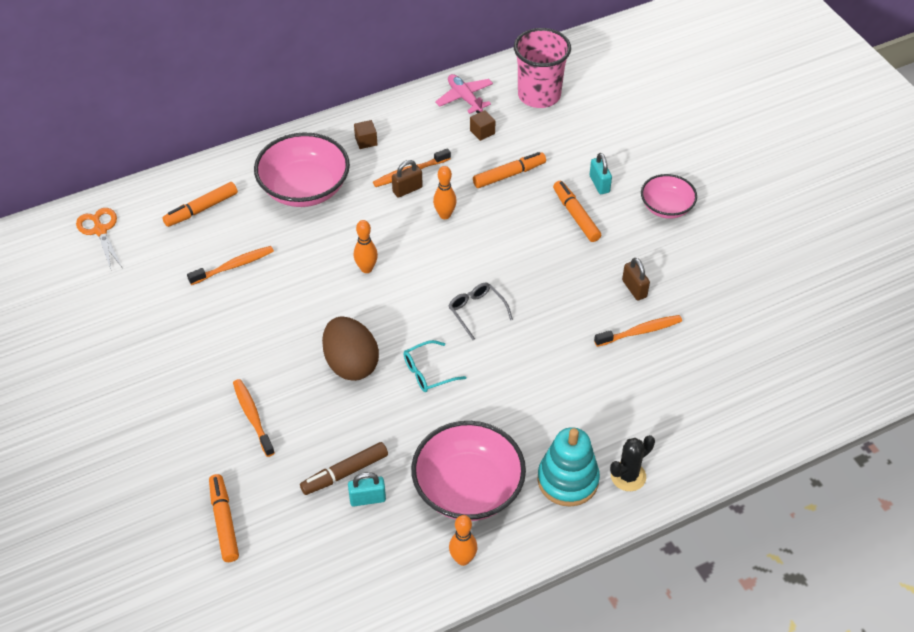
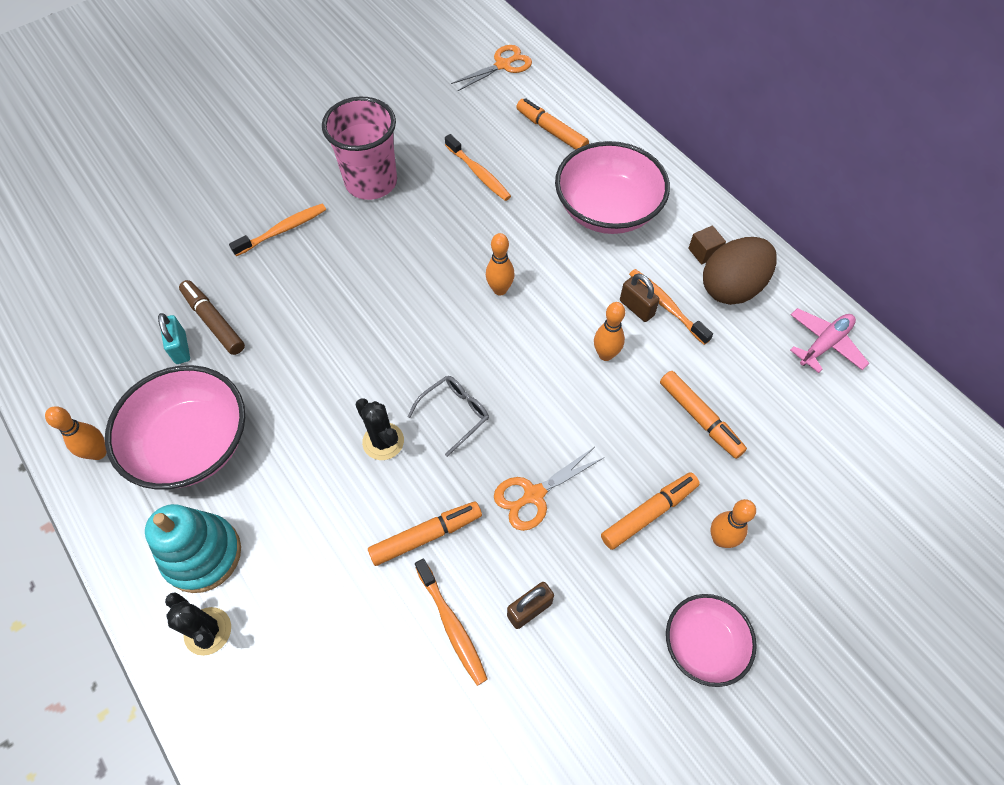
camera: 80 degrees right, 10 degrees up
(224, 522) = (157, 234): orange marker -> orange marker (426, 536)
(351, 364) = (359, 300): brown egg -> brown egg (731, 288)
(428, 372) = (355, 377): turquoise glasses -> none
(482, 132) = (768, 374): brown cube -> none
(491, 358) = (383, 441): none -> black cactus
(539, 95) = (871, 435): pink cup -> pink cup (371, 182)
(552, 274) = (533, 495): none -> orange scissors
(599, 184) = (720, 539): turquoise padlock -> orange bowling pin

